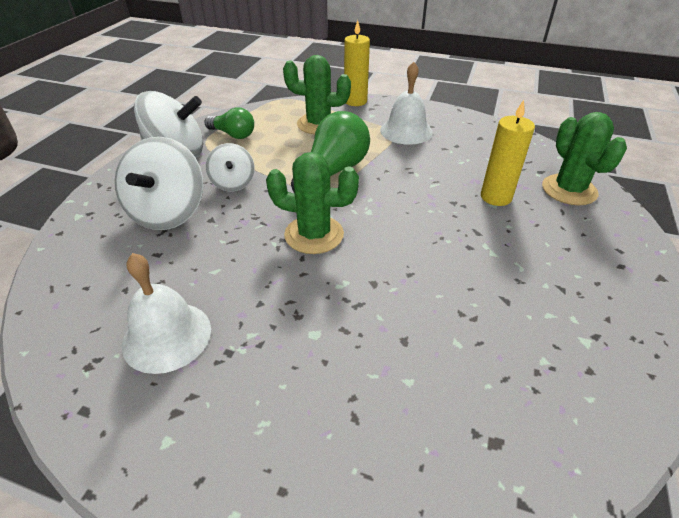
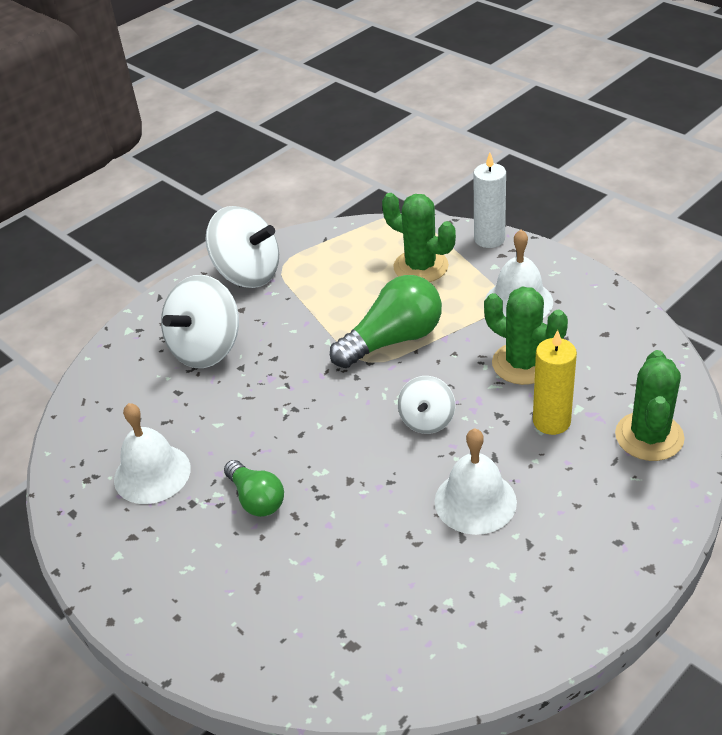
camera: 30 degrees right, 0 degrees up
(233, 134) = (317, 261): green light bulb -> green light bulb (256, 499)
(233, 183) = (283, 328): white spinning top -> white spinning top (427, 420)
(314, 235) = (326, 412): green cactus -> green cactus (523, 364)
(355, 101) = (489, 239): yellow candle -> white candle
(492, 268) = (475, 501): none -> white bell

